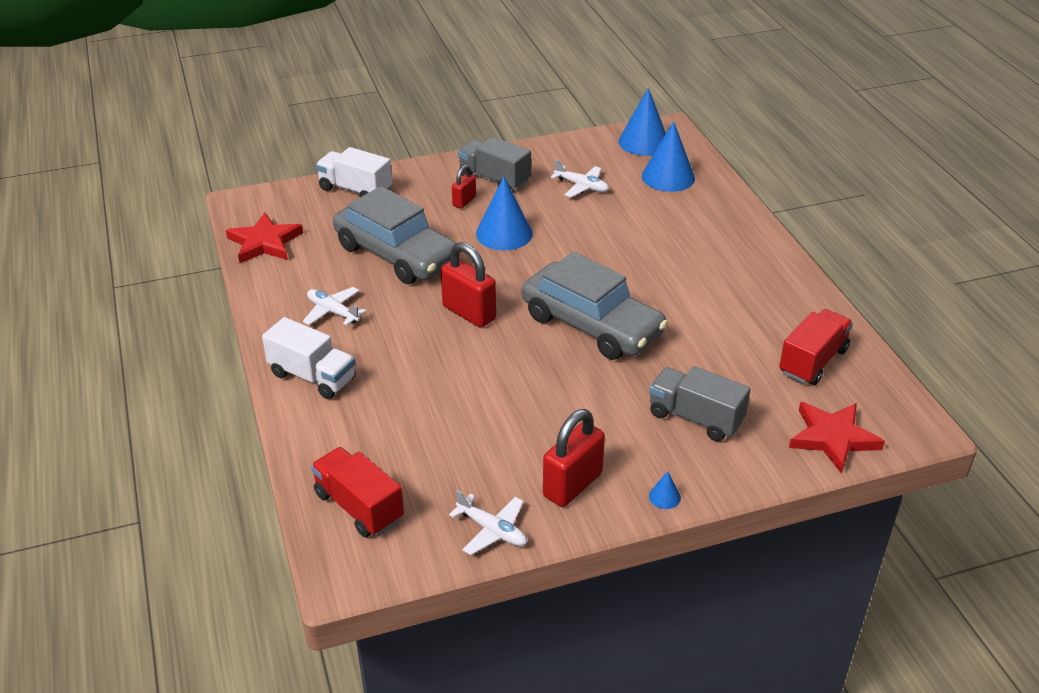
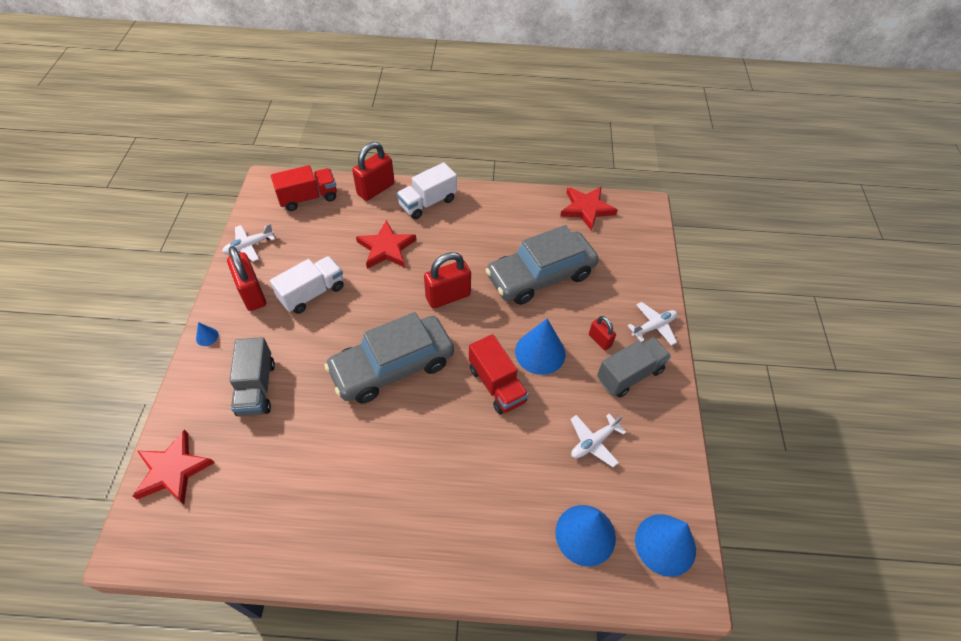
camera: 110 degrees right, 15 degrees up
(306, 438) = (376, 189): none -> red padlock
(333, 312) = (488, 226): white plane -> white plane (653, 327)
(355, 190) = (642, 274): white truck -> white truck (312, 293)
(419, 387) = (386, 248): none -> red star
(695, 418) = (256, 388): grey truck -> grey truck turned 120 degrees clockwise
(813, 361) = (254, 508): red truck -> red truck (497, 385)

